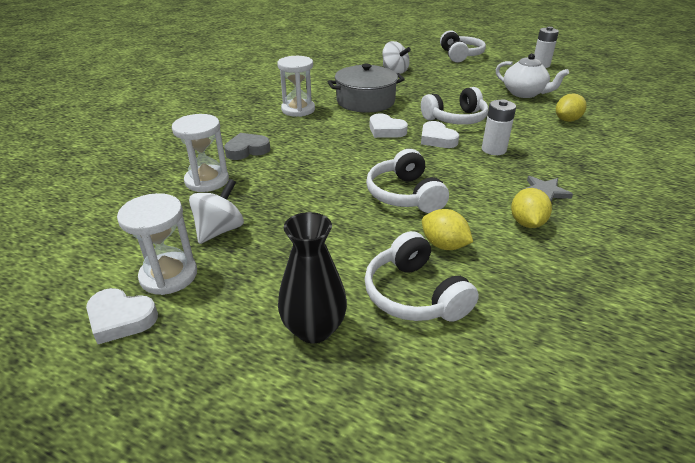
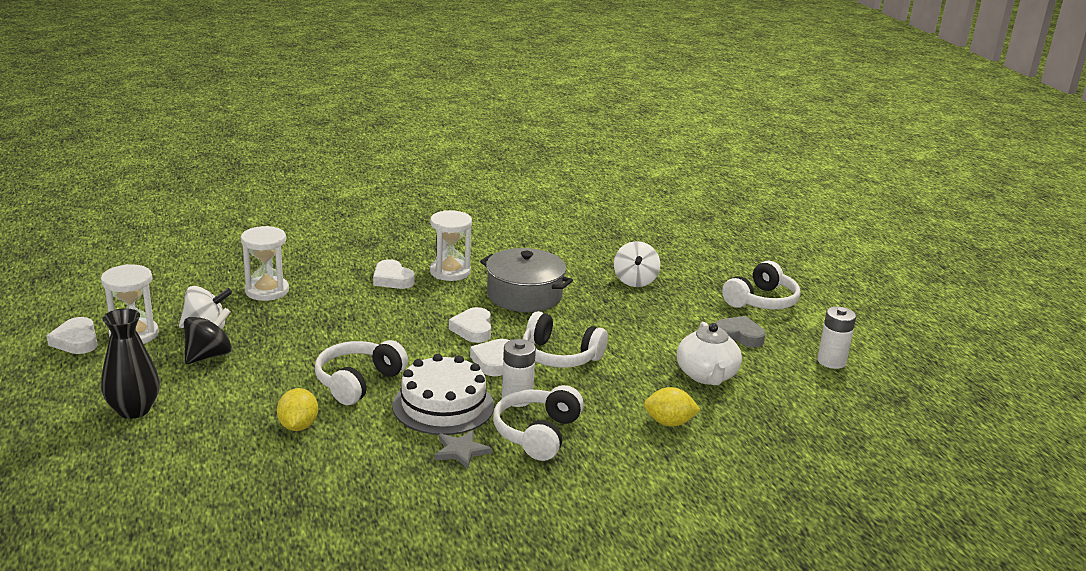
camera: 45 degrees right, 10 degrees down
(247, 150) = (337, 284): grey heart -> grey heart (739, 336)
(271, 247) = (209, 355): none -> black spinning top
(275, 130) = (392, 279): none -> white heart
(414, 295) = (214, 435): white headphones -> white headphones (537, 433)
(476, 176) = (443, 405): none -> white cake
(527, 223) = (386, 456): yellow lemon -> none

